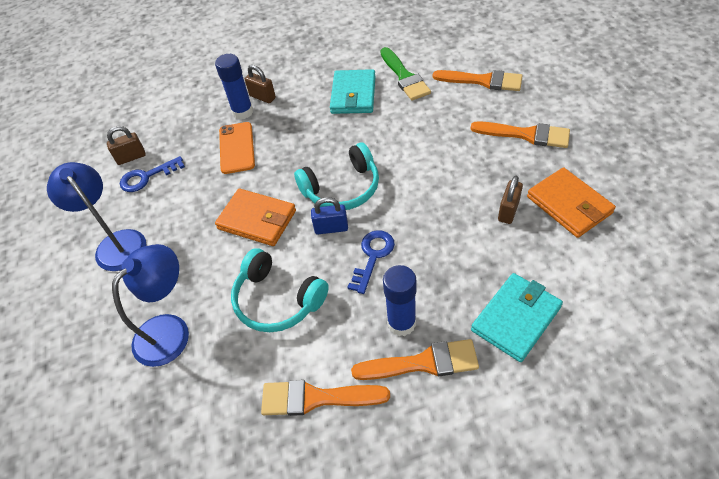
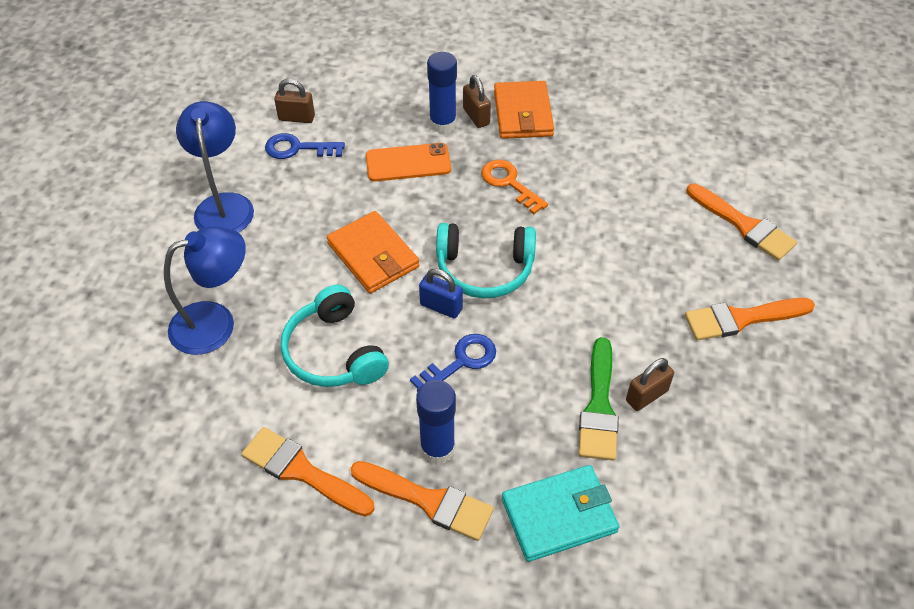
camera: 25 degrees right, 0 degrees up
(237, 148) = (408, 163): orange phone -> orange phone turned 60 degrees clockwise
(317, 127) = (509, 183): none -> orange key
(353, 95) = (578, 165): turquoise wallet -> none
(404, 77) = (653, 172): green brush -> green brush (599, 406)
(526, 135) = (741, 319): orange brush -> orange brush turned 120 degrees clockwise
(569, 205) = (723, 428): orange wallet -> orange wallet (523, 113)

